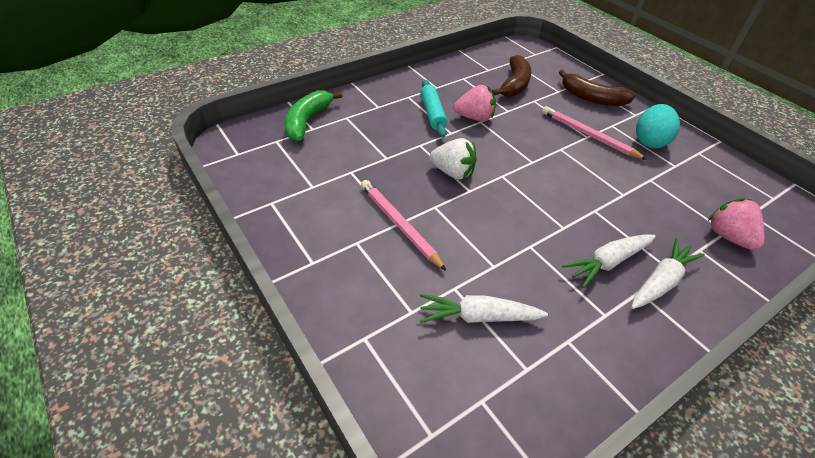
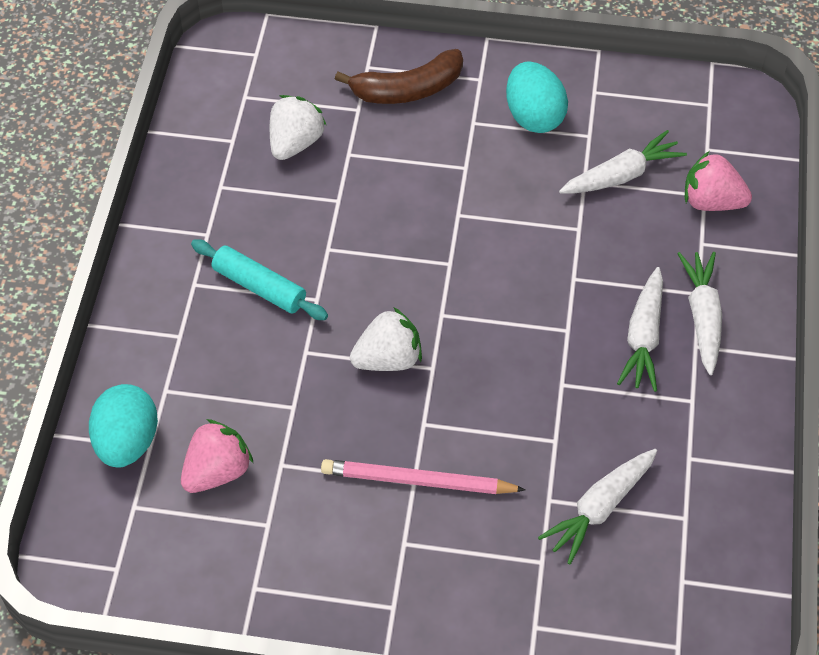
camera: 45 degrees left, 10 degrees up
(307, 121) = (127, 442): green banana -> turquoise egg
(474, 118) = (315, 249): pink strawberry -> pink strawberry (217, 471)
(514, 84) = (295, 143): brown banana -> white strawberry
(588, 135) = (465, 163): pink pencil -> none
(677, 191) = (621, 175): none -> white carrot

